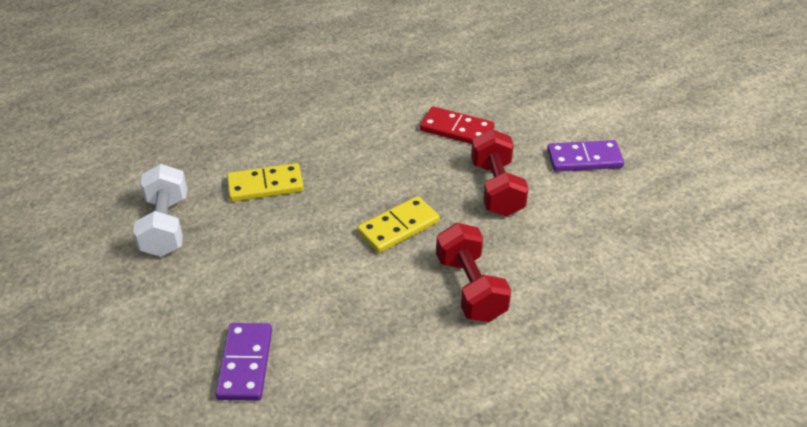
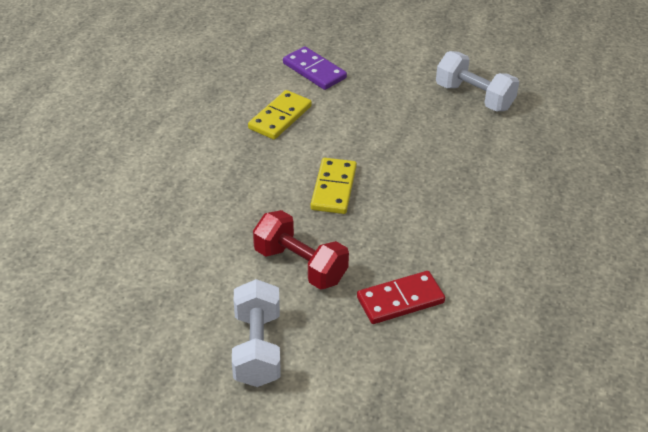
camera: 135 degrees right, 0 degrees up
(265, 185) = (463, 156): yellow domino -> yellow domino (280, 117)
(471, 288) = (236, 181): red dumbbell -> none
(584, 159) = (257, 348): purple domino -> white dumbbell

